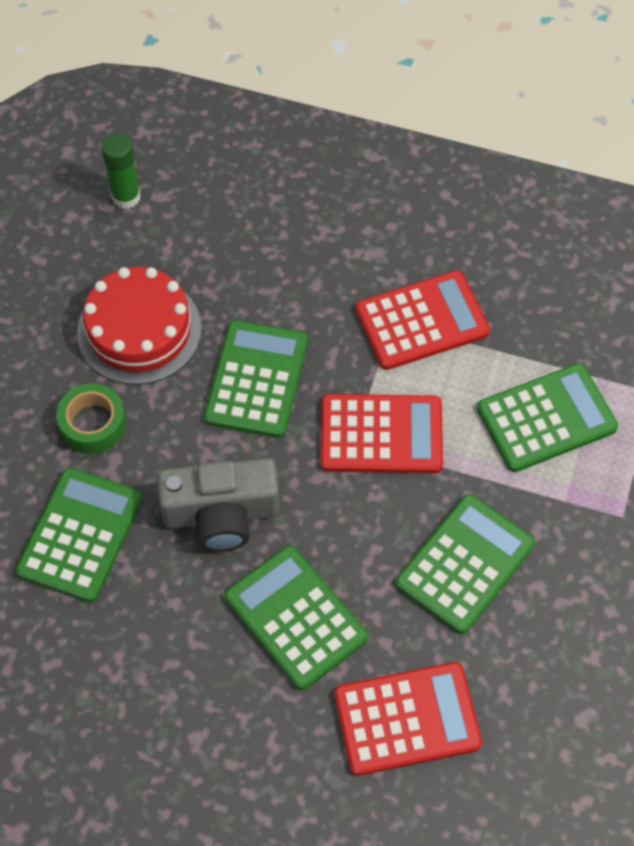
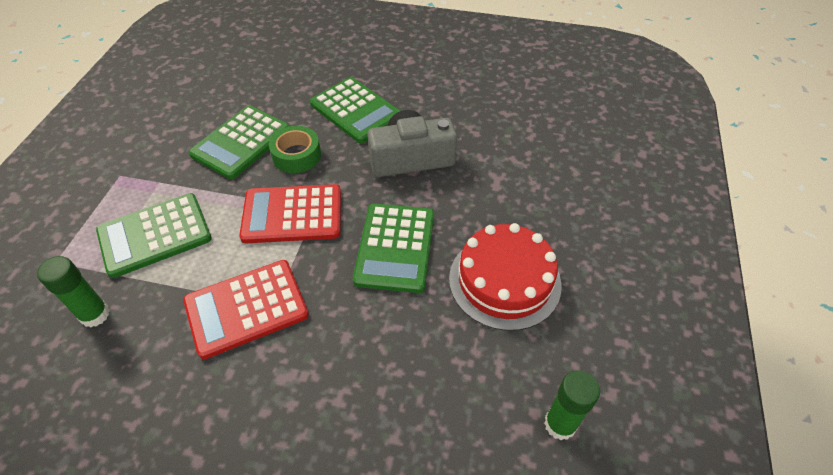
camera: 175 degrees right, 10 degrees down
(80, 535) = (506, 141): green calculator -> none
(93, 424) = (520, 206): green tape -> green tape (296, 155)
(407, 719) = (289, 74): red calculator -> none
(582, 326) = (95, 315): none -> green glue stick

